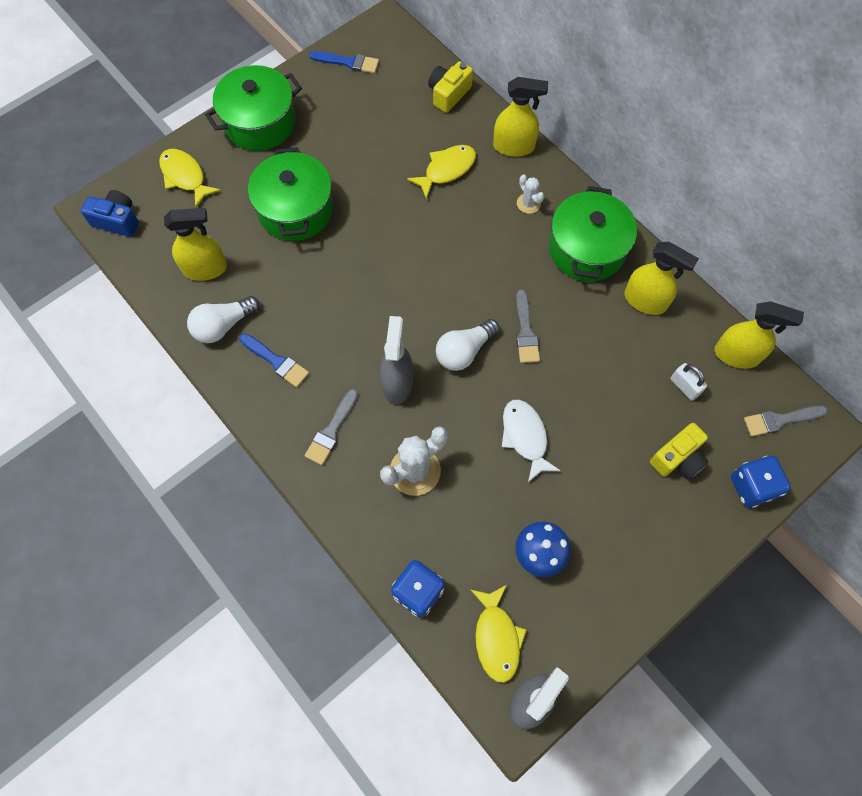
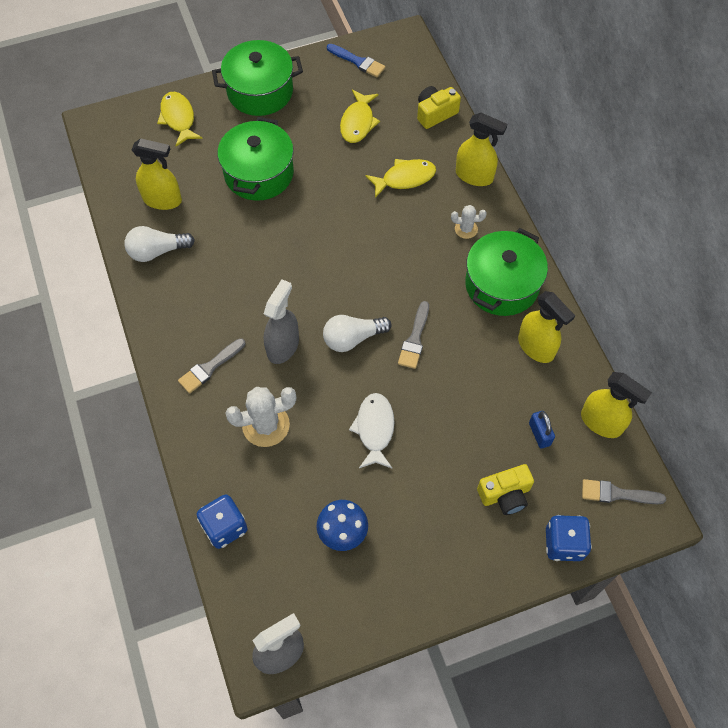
camera: 20 degrees right, 5 degrees down
(117, 220) = (108, 138): blue camera -> none
(276, 361) = (188, 295): blue brush -> none
(497, 637) = (275, 590): yellow fish -> yellow fish (358, 122)
(528, 203) = (466, 229): white cactus -> white cactus turned 75 degrees counterclockwise
(684, 386) = (539, 434): white padlock -> blue padlock

